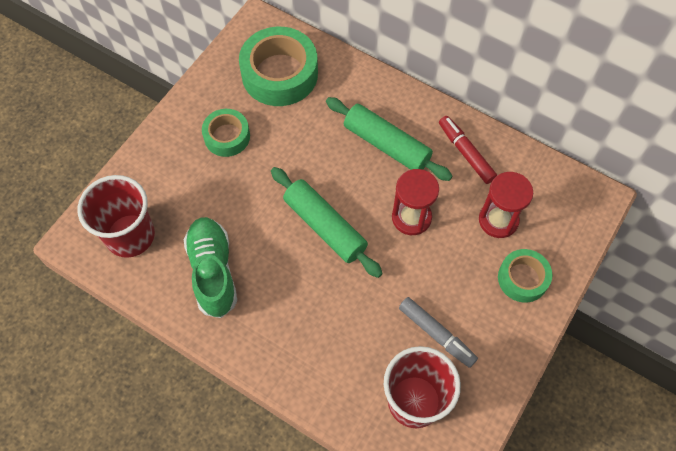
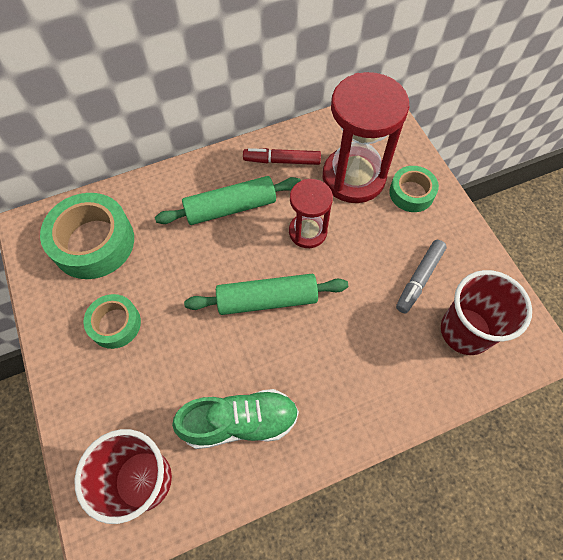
camera: 55 degrees left, 0 degrees up
(213, 272) = (240, 422): green shoe -> green shoe turned 150 degrees clockwise
(436, 334) = (419, 279): grey marker -> grey marker turned 135 degrees clockwise
(498, 220) = (353, 177): red hourglass -> red hourglass, size x1.74

